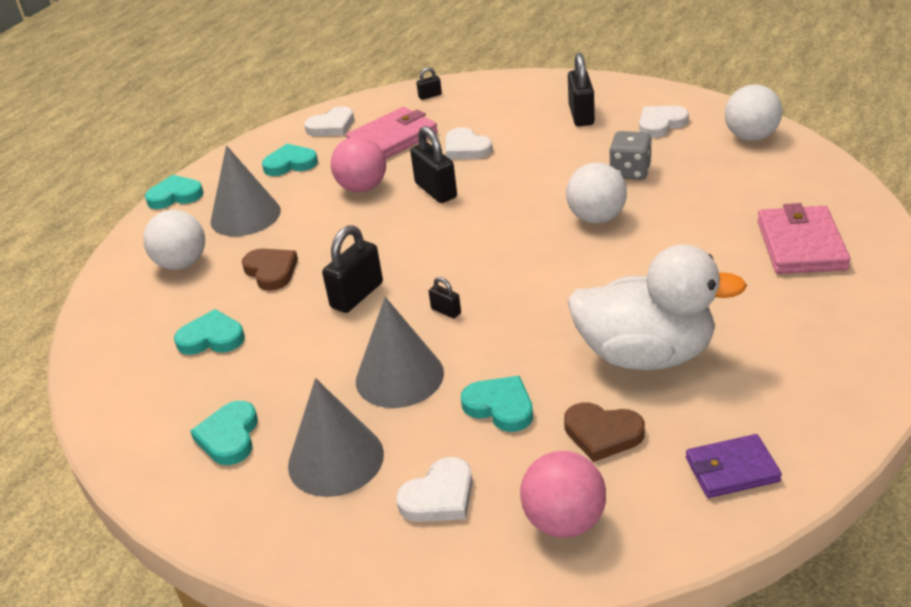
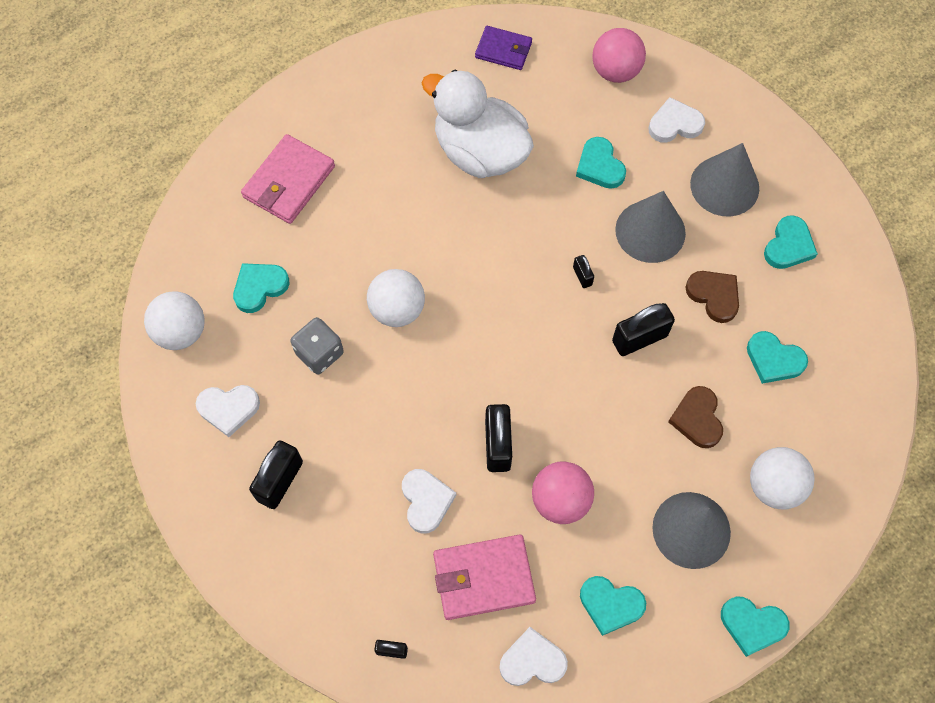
camera: 155 degrees left, 30 degrees up
(602, 434) = (553, 111): brown heart -> brown heart (714, 296)
(727, 180) = (259, 287): none -> turquoise heart

